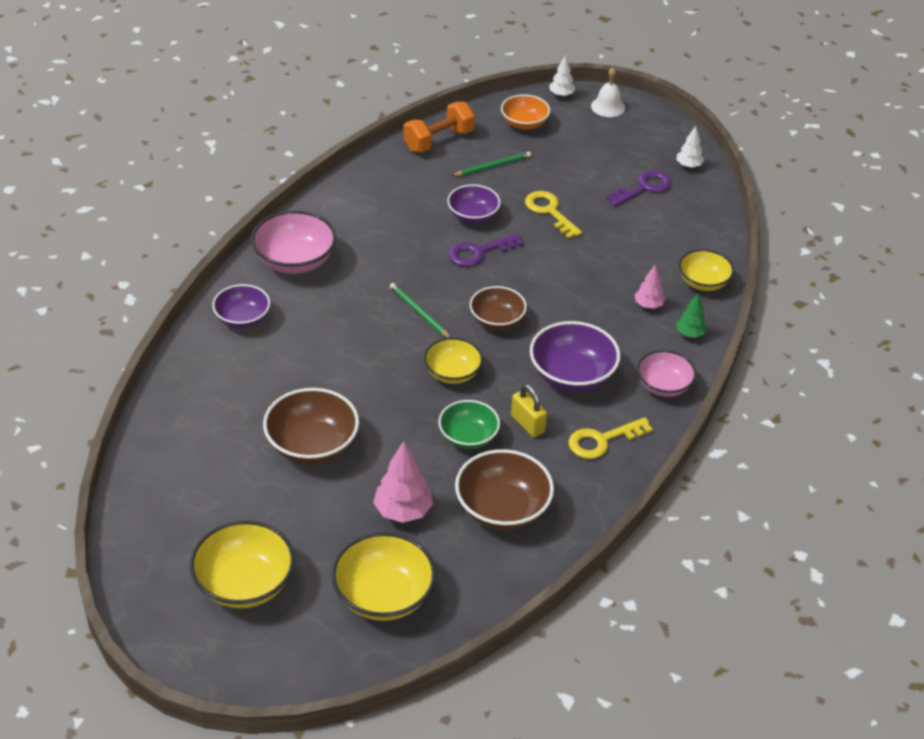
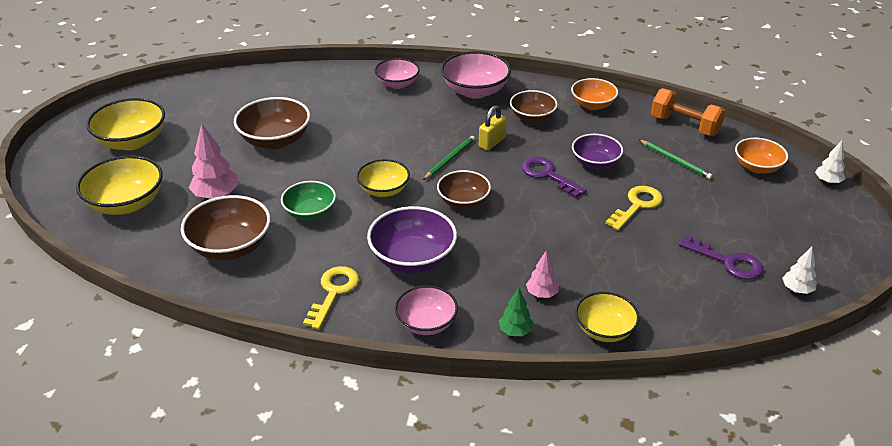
camera: 75 degrees right, 5 degrees down
(242, 319) = (397, 84): purple bowl -> pink bowl
(370, 186) = (592, 105): none -> orange bowl
(371, 234) = (532, 117): none -> brown bowl
(527, 424) = (338, 243): yellow padlock -> yellow padlock (492, 142)
(602, 440) = (333, 292): yellow key -> yellow key turned 60 degrees clockwise
(608, 107) = (841, 215): white bell -> none

